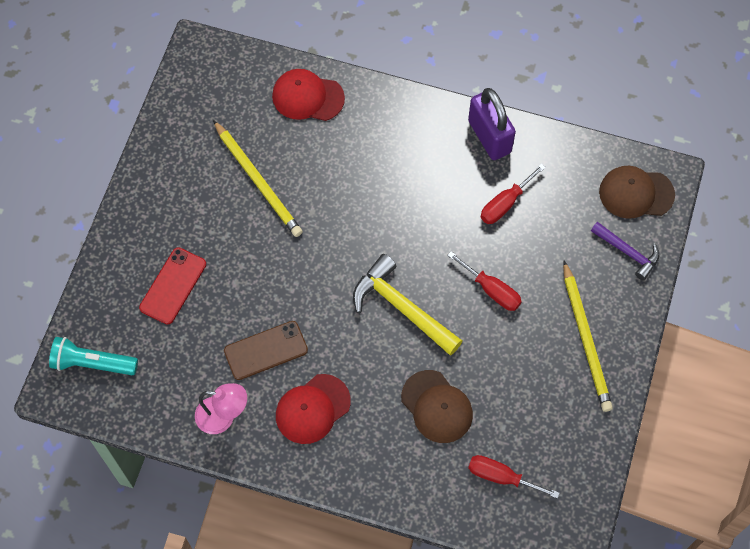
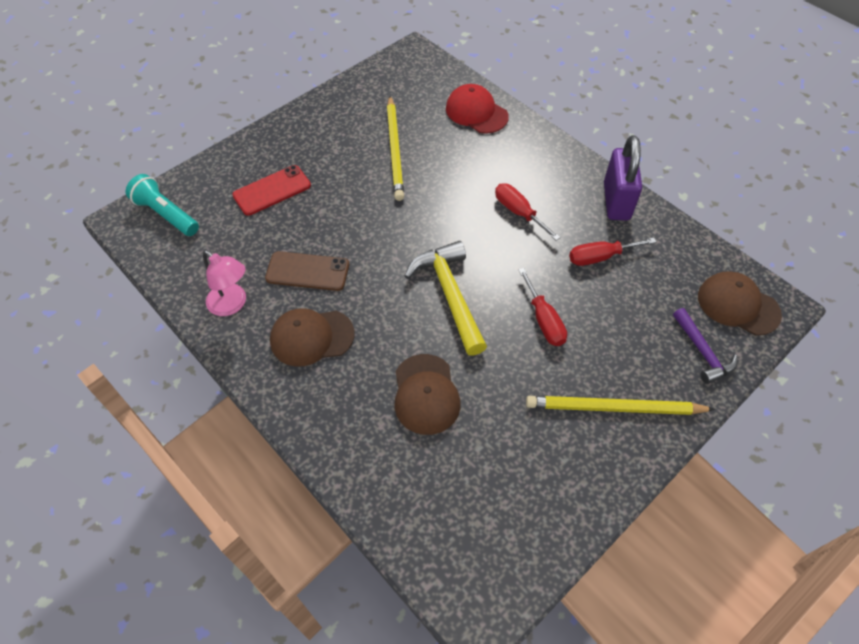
camera: 30 degrees right, 10 degrees down
(312, 409) = (311, 337): red cap -> brown cap
(501, 477) = (447, 495): red screwdriver -> red screwdriver (518, 212)
(586, 338) = (615, 408): yellow pencil -> yellow pencil turned 75 degrees clockwise

